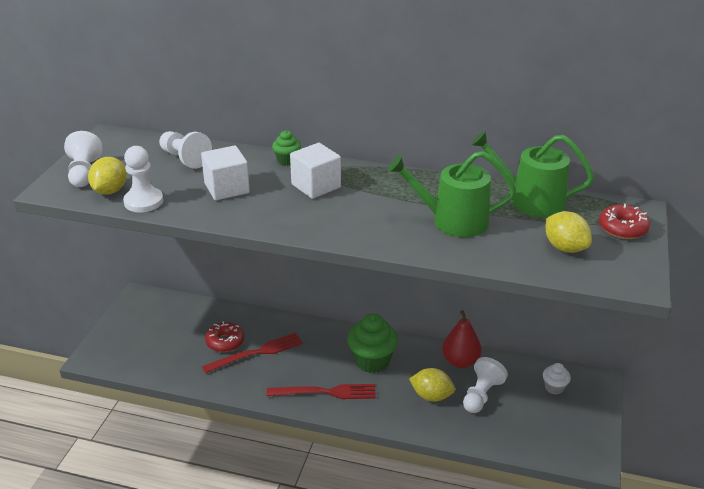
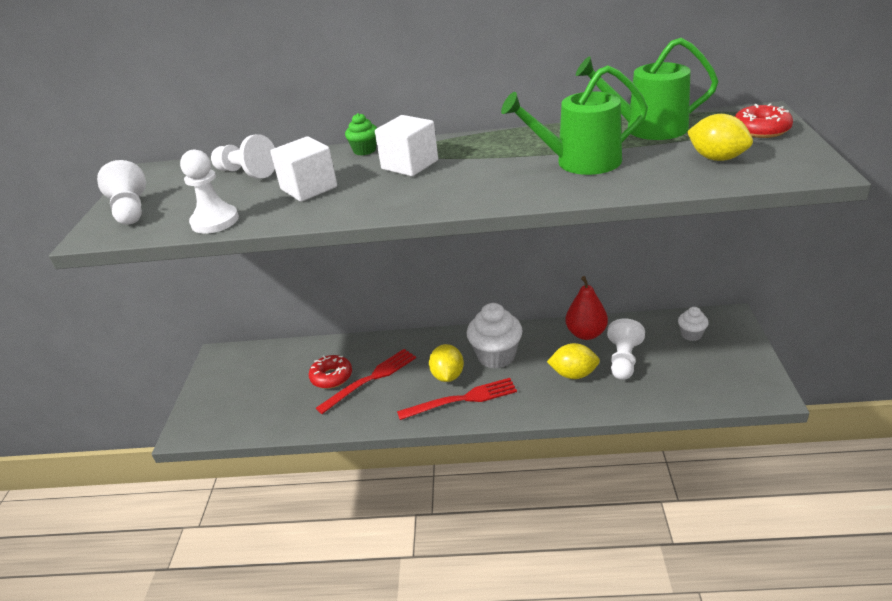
camera: 10 degrees left, 0 degrees up
(110, 191) = (169, 220): yellow lemon -> yellow lemon (448, 376)
(372, 361) = (496, 356): green cupcake -> white cupcake

